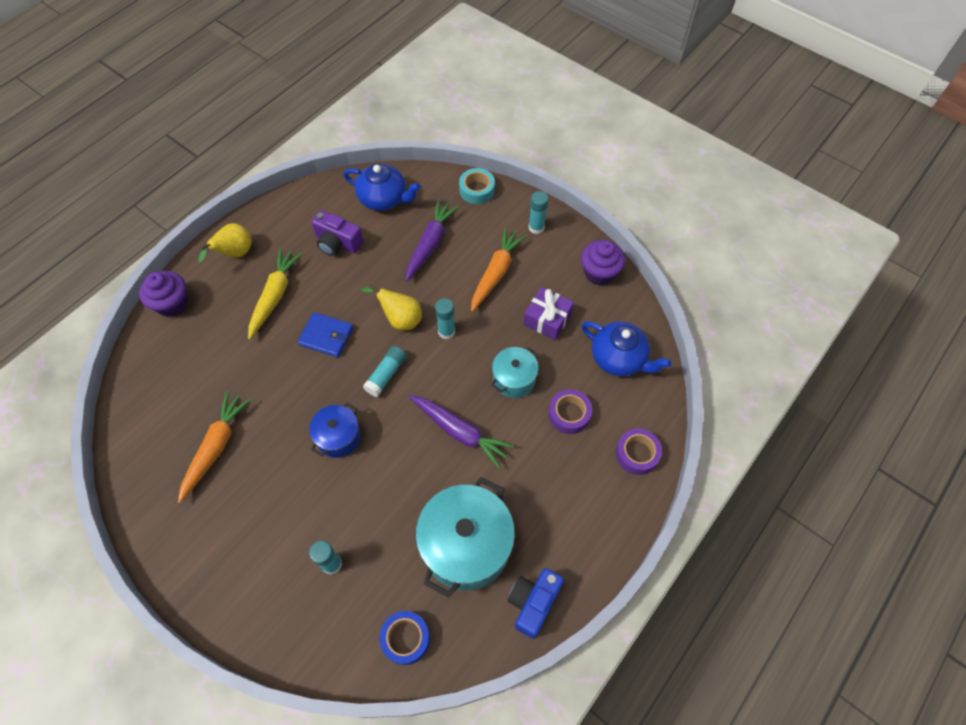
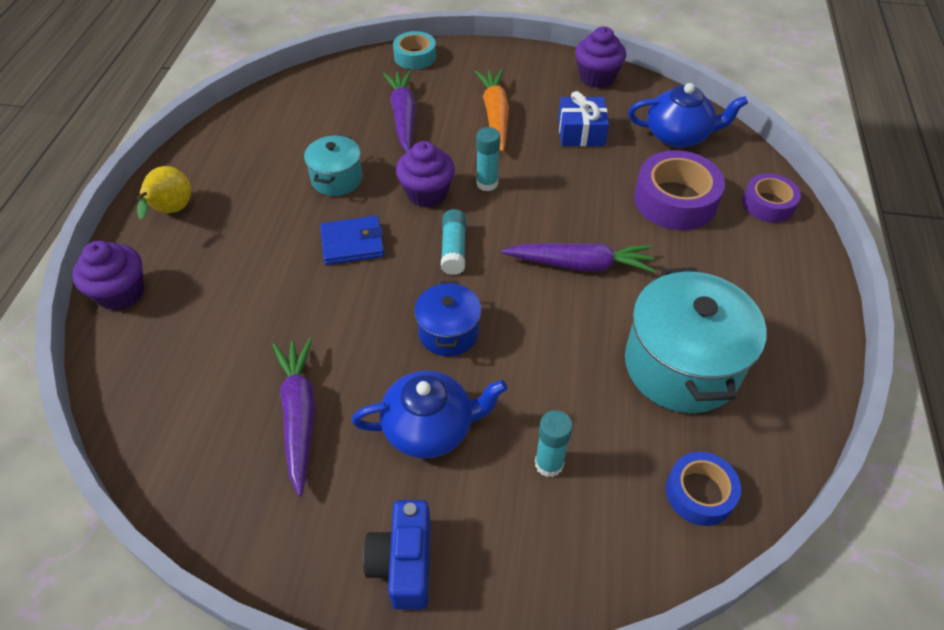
camera: 30 degrees left, 10 degrees down
(216, 447) = (299, 416): orange carrot -> purple carrot
(275, 296) = (256, 231): yellow carrot -> none
(338, 243) = (295, 154): purple camera -> none
(384, 199) = (318, 98): blue teapot -> blue teapot (430, 428)
(400, 319) = (426, 193): yellow pear -> purple cupcake
(514, 379) = (594, 195): turquoise pot -> turquoise pot (337, 179)
(533, 603) = (796, 382): blue camera -> blue camera (404, 563)
(536, 227) = (503, 65): turquoise glue stick -> none
(547, 319) = (581, 132): purple gift -> blue gift
(569, 414) = (675, 200): purple tape -> purple tape, size x1.63

